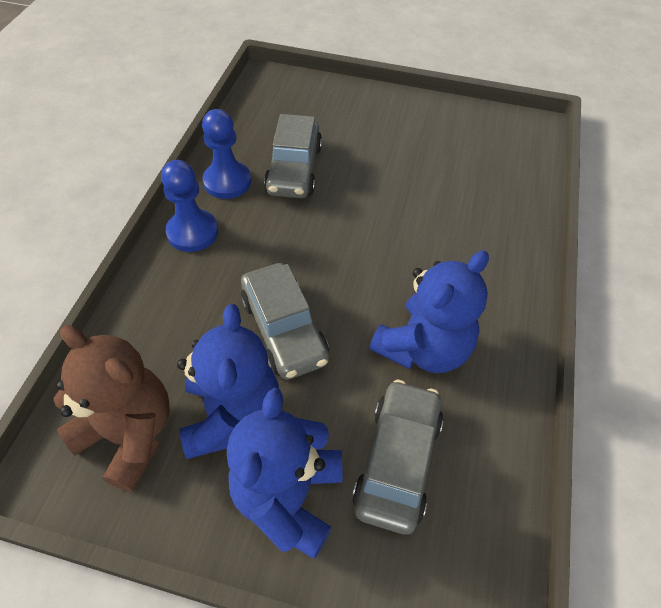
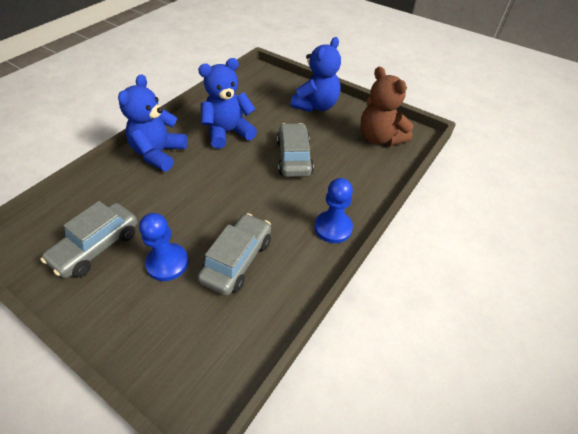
camera: 160 degrees left, 5 degrees down
(227, 182) = (296, 264): blue pawn -> blue pawn (167, 263)
(232, 415) = (331, 133): blue teddy bear -> blue teddy bear (159, 154)
(397, 461) = (267, 104): grey car -> grey car (97, 247)

